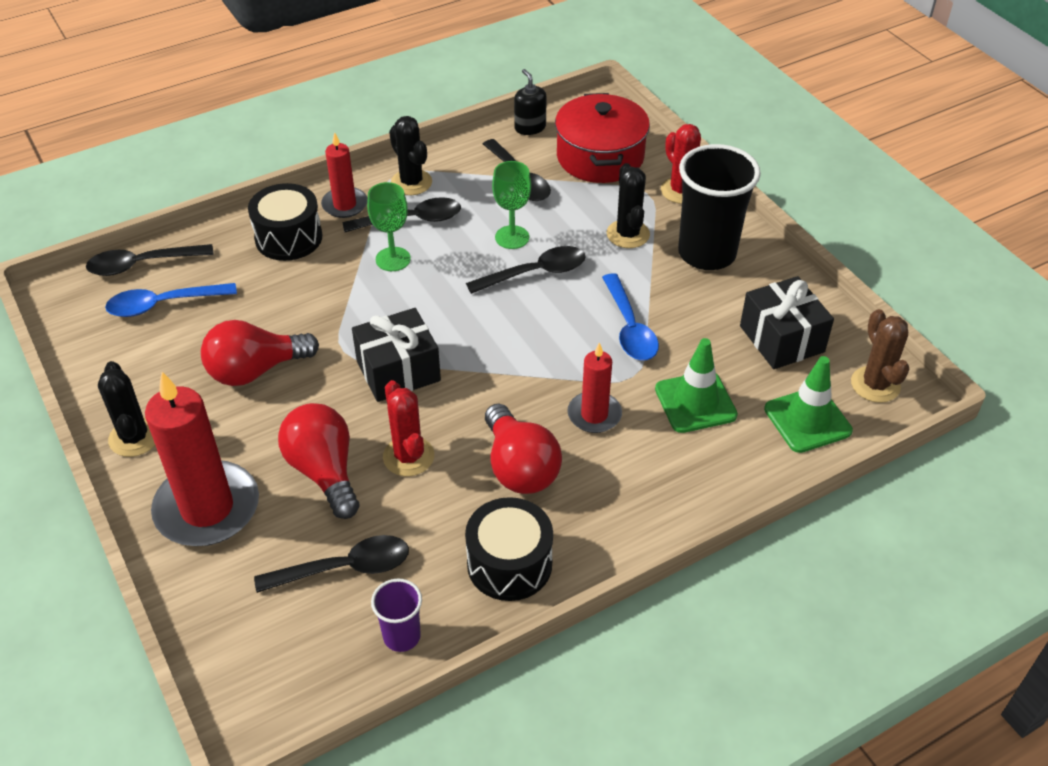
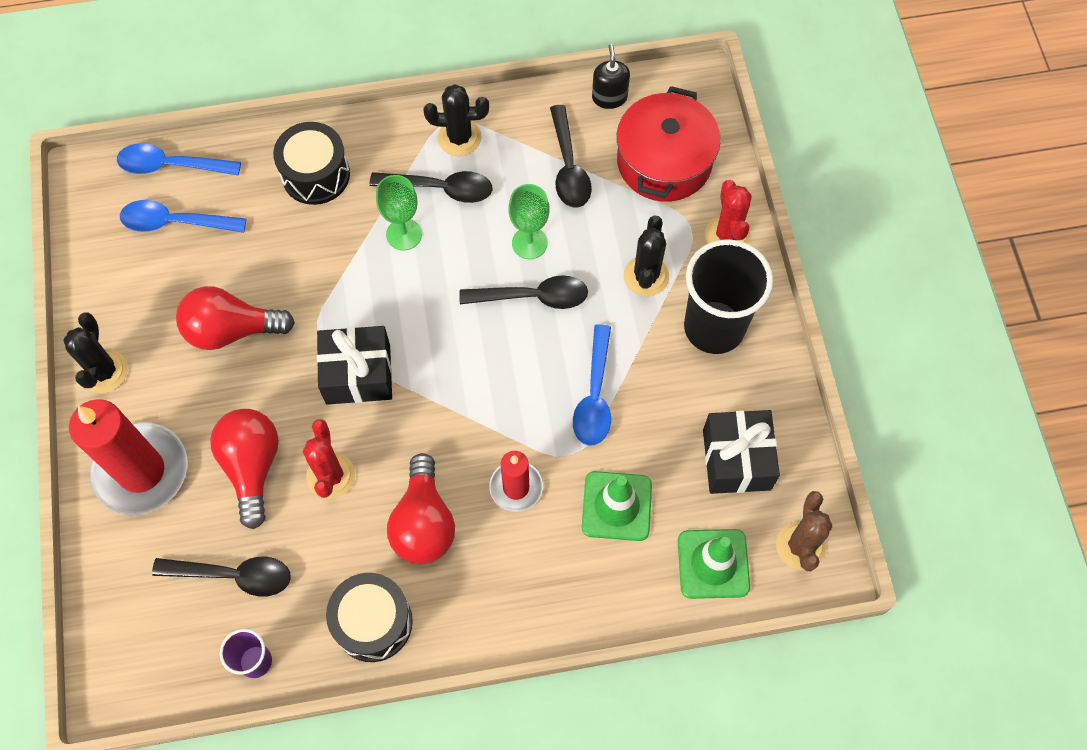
camera: 20 degrees right, 20 degrees up
(142, 264) = (171, 165): black spoon -> blue spoon
(345, 205) = (384, 147): red candle -> none
(411, 182) = (459, 138): black cactus -> black cactus turned 75 degrees counterclockwise

